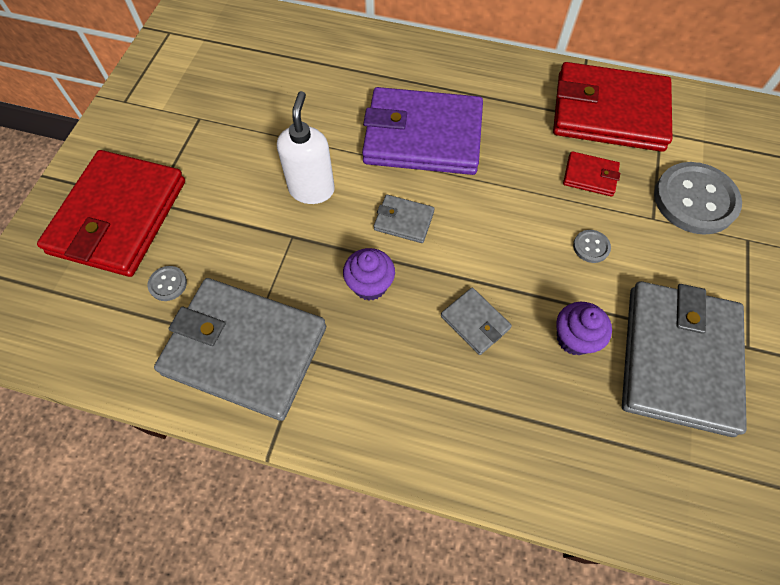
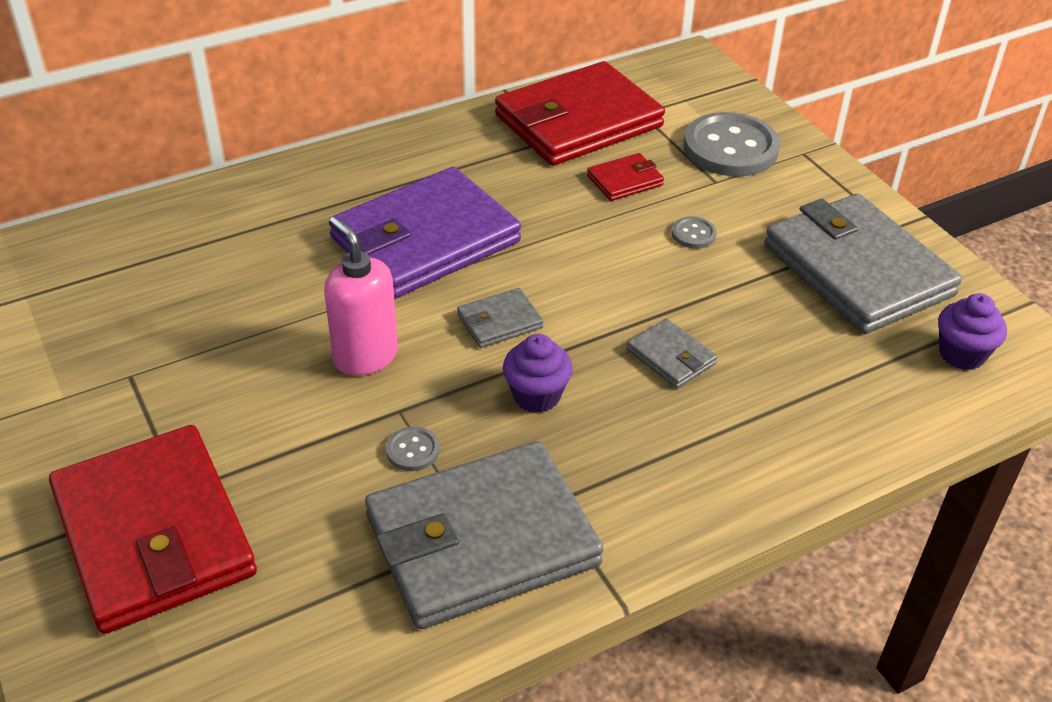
camera: 45 degrees left, 20 degrees down
(168, 284) = (311, 550): grey button -> grey button (413, 450)
(312, 189) = (365, 356): white soap dispenser -> pink soap dispenser
(475, 322) = (671, 357): grey wallet -> grey wallet turned 45 degrees clockwise
(574, 338) = (765, 311): purple cupcake -> purple cupcake (961, 354)

